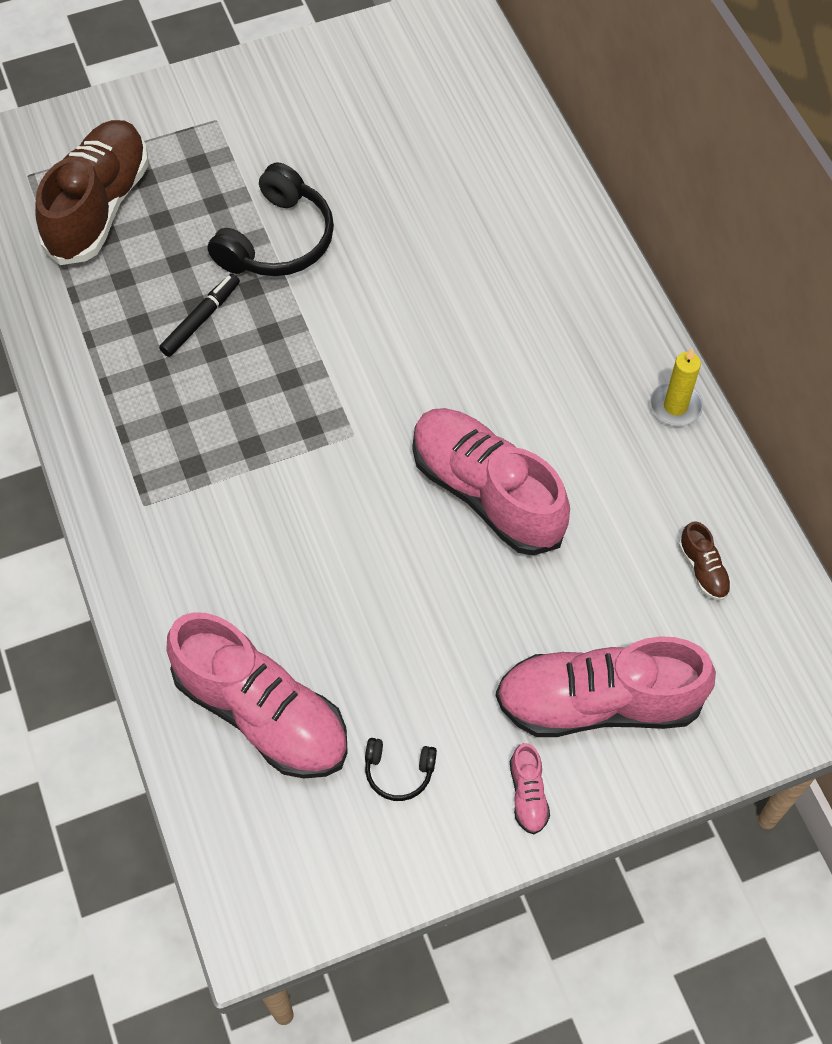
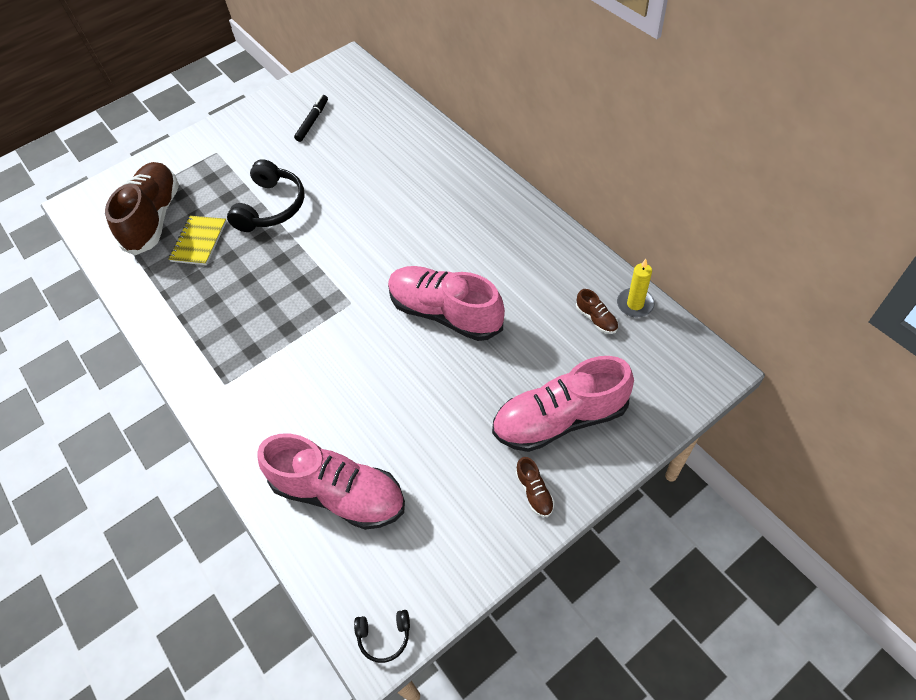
camera: 10 degrees left, 5 degrees down
(157, 267) = (199, 241): none -> yellow notebook
(201, 319) = (235, 263): black marker -> black marker (312, 121)
(398, 772) = (443, 504): black headphones -> black headphones (384, 636)
(528, 794) = (534, 492): pink shoe -> brown shoe
(675, 406) = (545, 231): yellow candle -> yellow candle (635, 304)

